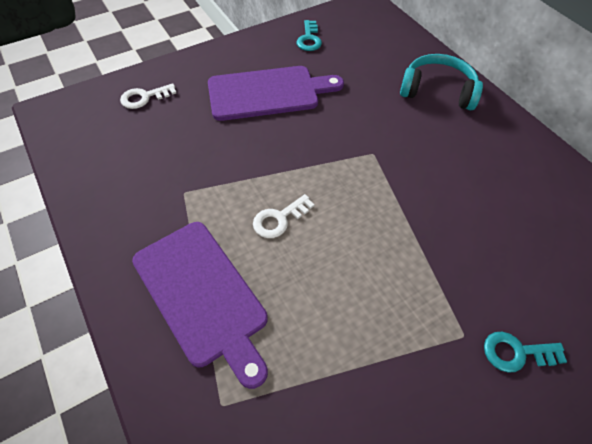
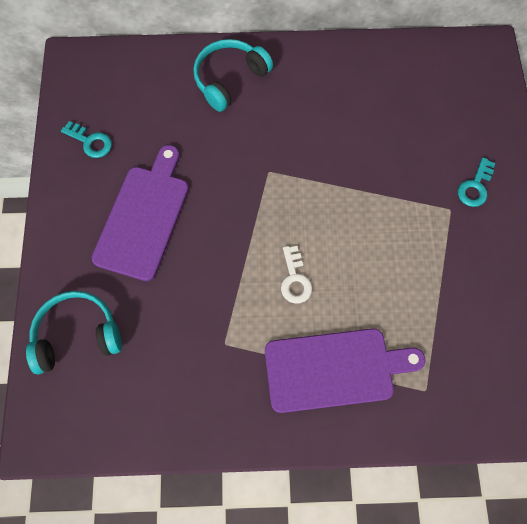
camera: 60 degrees left, 15 degrees up
(144, 97) = (77, 335): white key -> turquoise headphones

